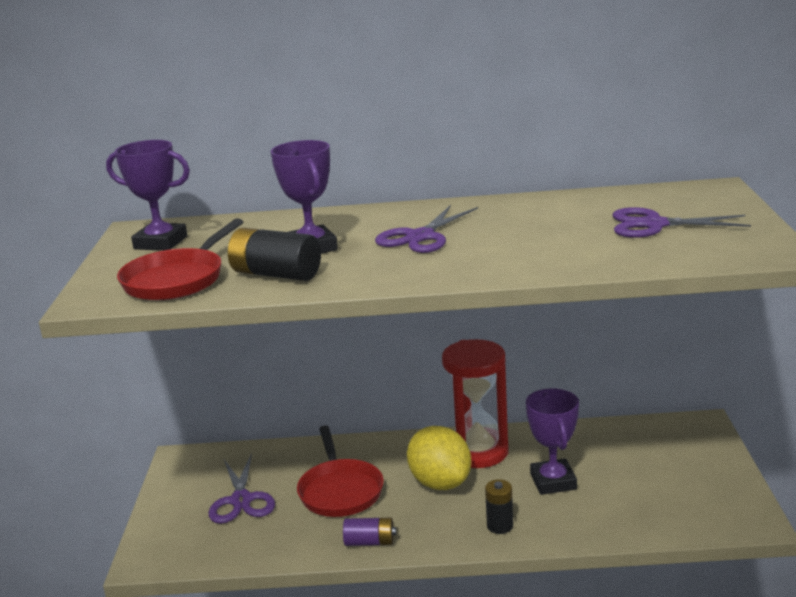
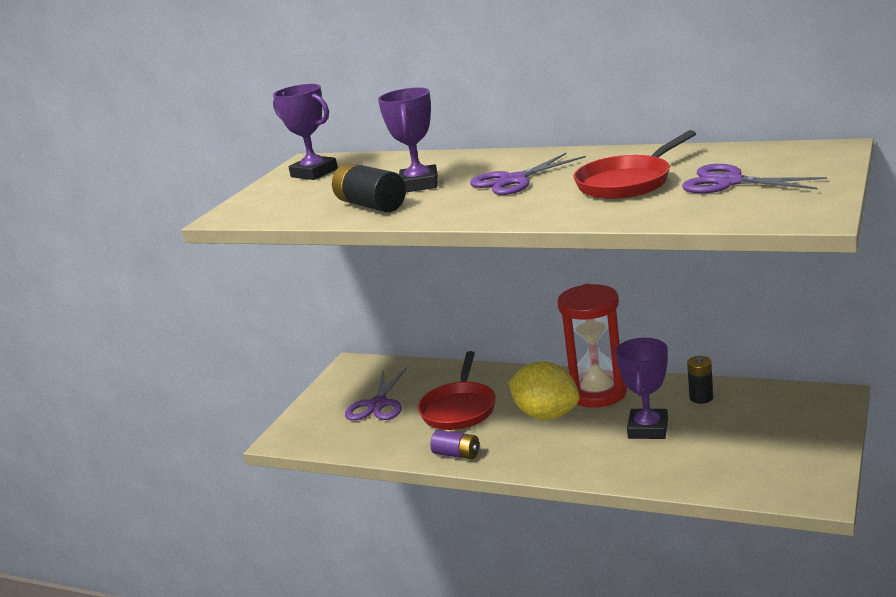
camera: 25 degrees right, 0 degrees up
(177, 279) = (298, 204): red pan -> red pan (627, 182)
(440, 483) = (546, 415): yellow lemon -> yellow lemon turned 45 degrees counterclockwise
(500, 526) = (574, 459): black battery -> black battery (701, 397)

